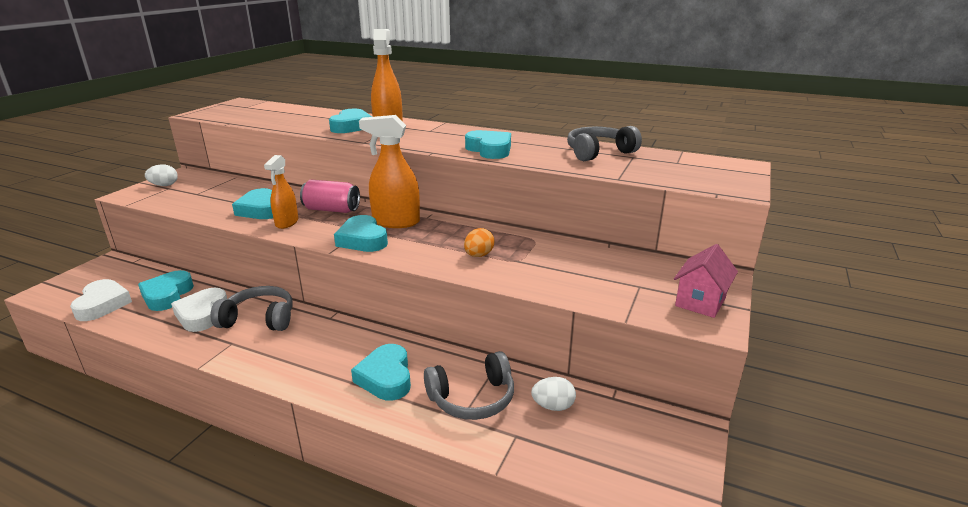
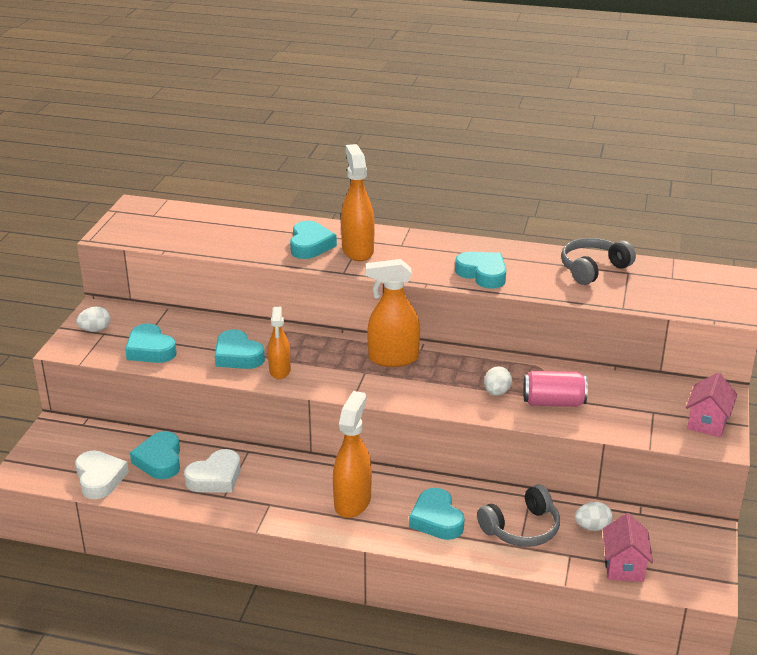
camera: 10 degrees left, 5 degrees up
(202, 314) = (215, 478): white heart -> white heart turned 120 degrees counterclockwise
(259, 319) = (278, 476): grey headphones -> none
(312, 350) = (352, 502): none -> orange spray bottle
(331, 210) = (314, 348): pink can -> pink can (553, 402)
(362, 240) = (373, 385): turquoise heart -> turquoise heart (150, 350)
(478, 255) = (496, 392): orange egg -> white egg
(576, 459) = (624, 566): none -> pink house

